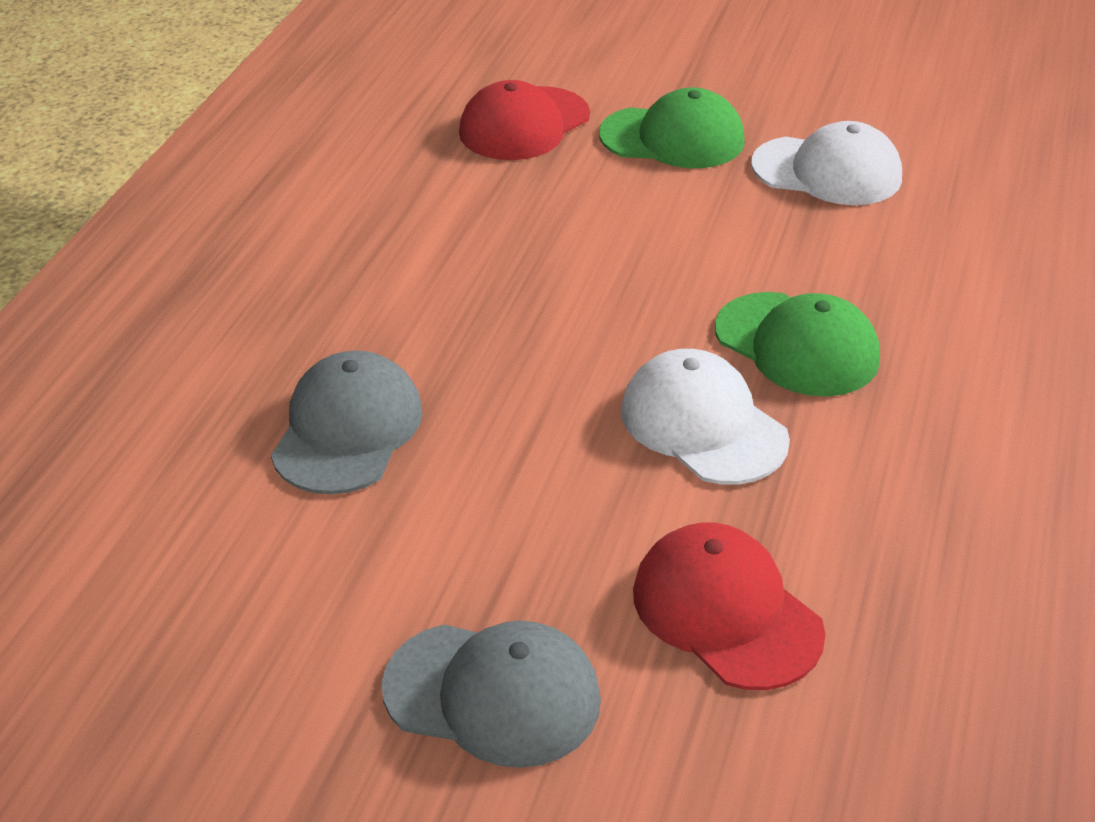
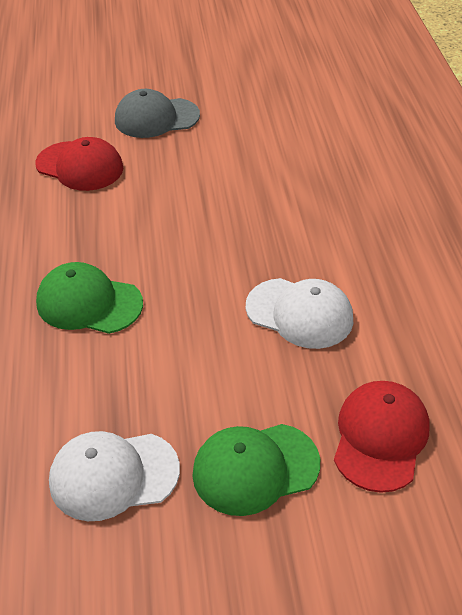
camera: 155 degrees right, 5 degrees up
(347, 430) = (291, 183): grey cap -> none
(703, 425) = (123, 239): white cap -> white cap (299, 313)

